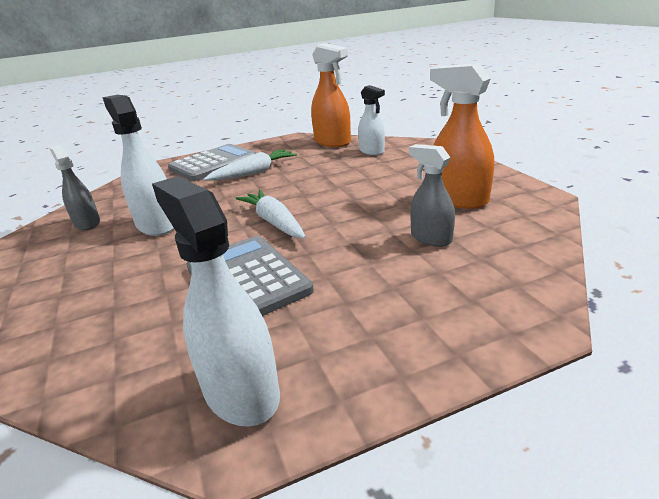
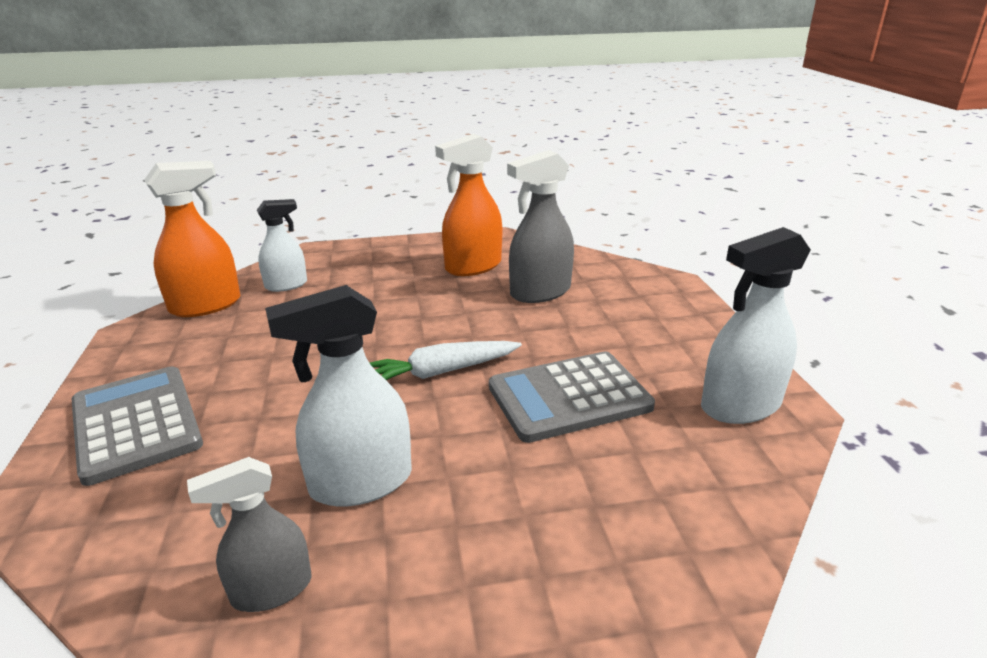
camera: 80 degrees left, 0 degrees up
(254, 173) = (245, 380): white carrot -> none
(431, 238) = (540, 292): grey spray bottle -> grey spray bottle, size x1.55

